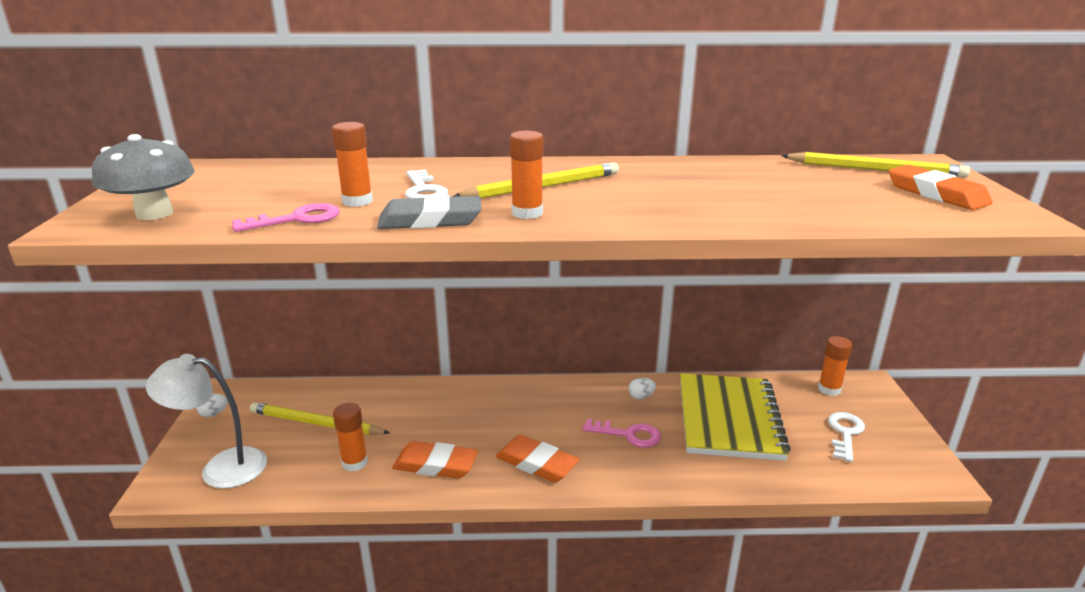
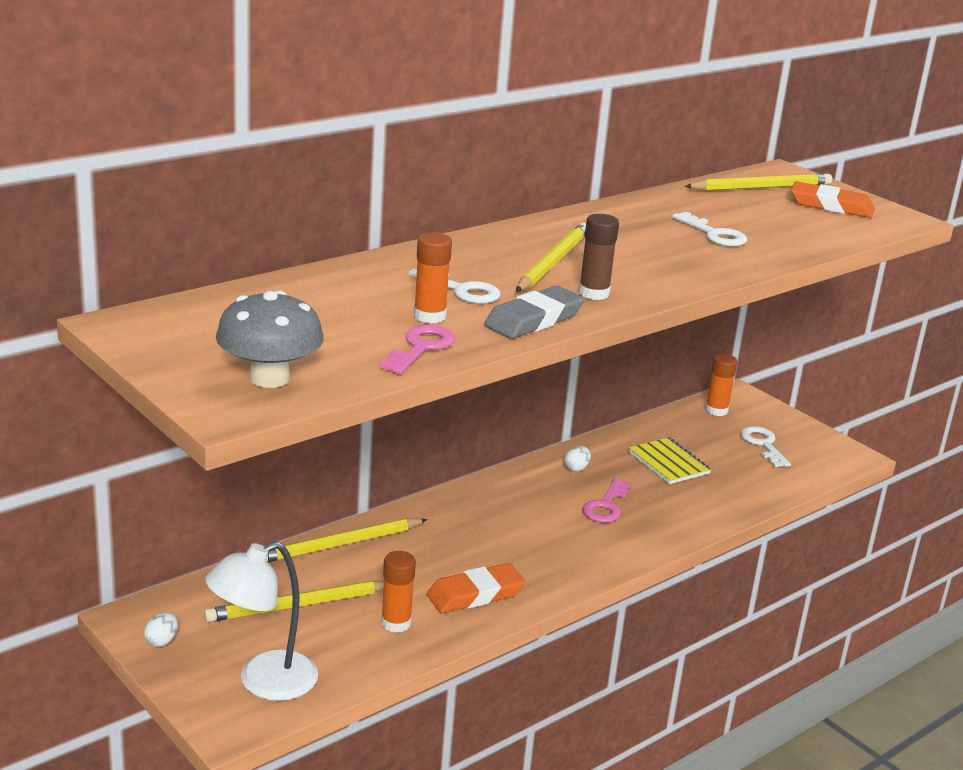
camera: 40 degrees left, 0 degrees up
(399, 392) = (340, 545): none -> yellow pencil
(527, 213) = (594, 293): orange glue stick -> brown glue stick
(536, 463) = (561, 558): orange eraser -> none
(628, 435) = (606, 506): pink key -> pink key turned 135 degrees clockwise
(729, 419) = (668, 463): yellow notebook -> yellow notebook, size x0.53
(747, 193) = (714, 234): none -> white key

